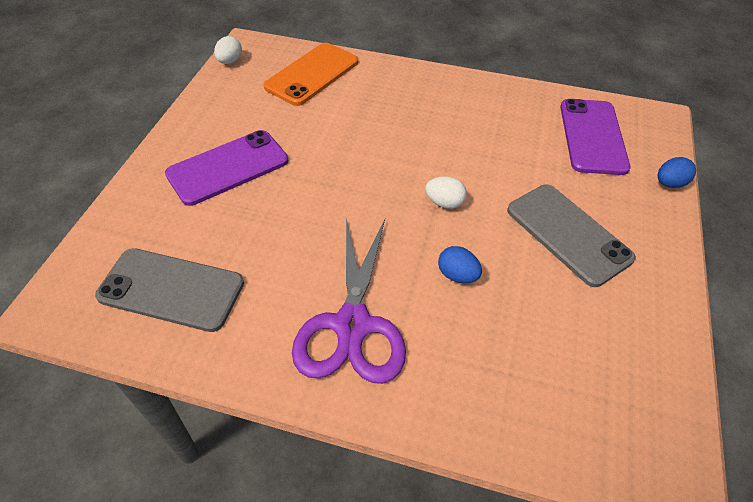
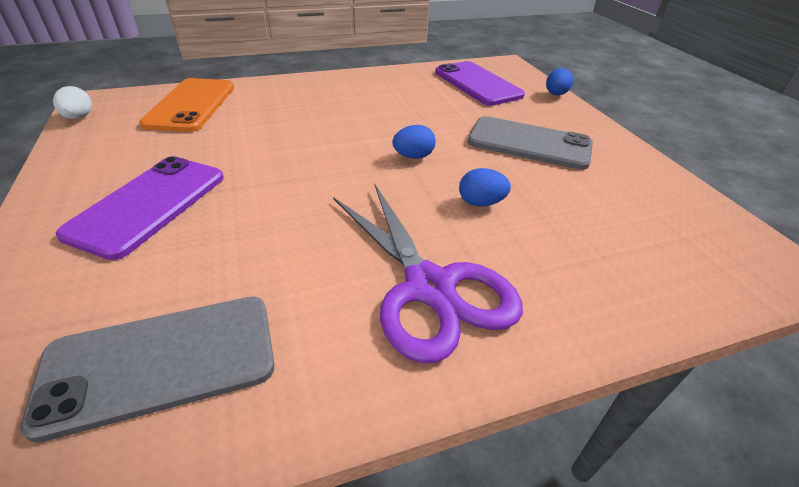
camera: 35 degrees left, 10 degrees down
(444, 203) = (413, 156): white egg -> blue egg

